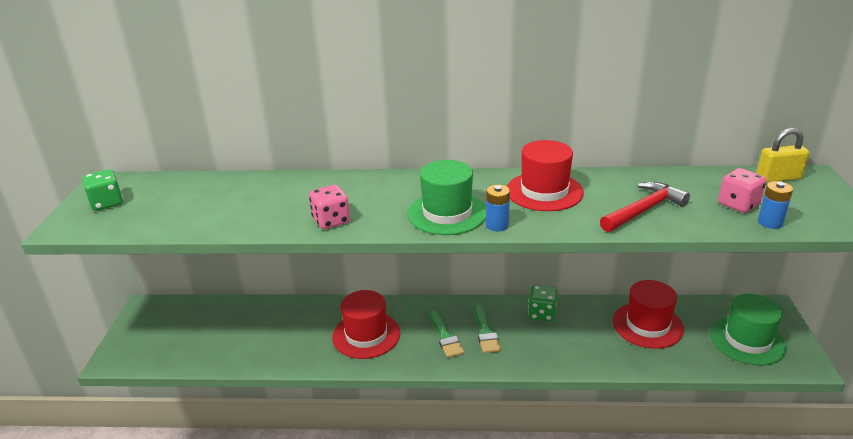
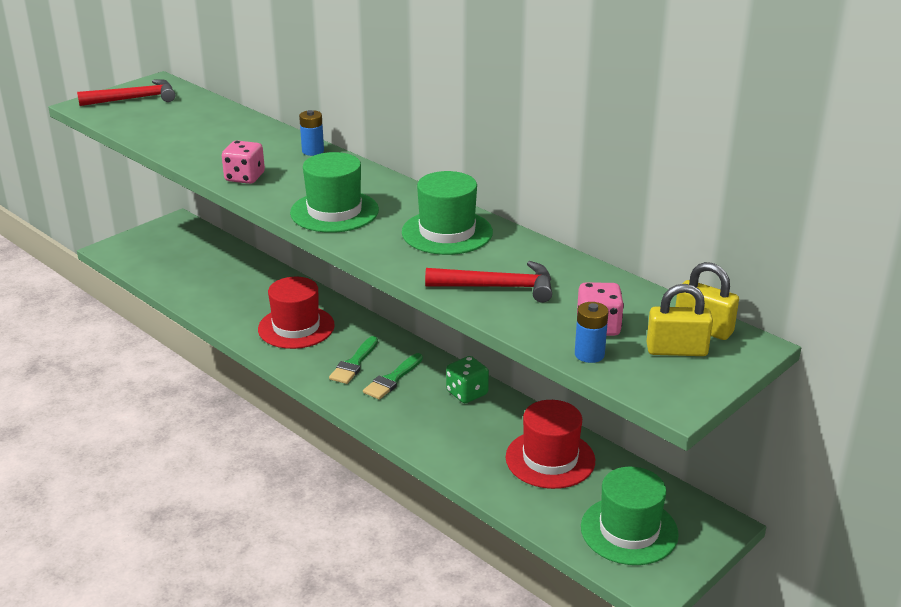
camera: 40 degrees right, 0 degrees up
(107, 203) = (134, 99): green dice -> red hammer
(497, 225) = (352, 238): blue battery -> blue battery (313, 151)
(544, 191) = (447, 232): red hat -> green hat
(795, 196) = (676, 350): none -> yellow padlock

